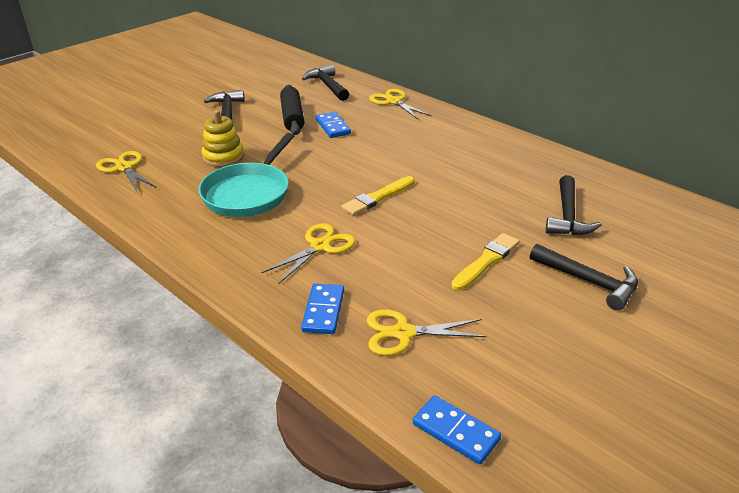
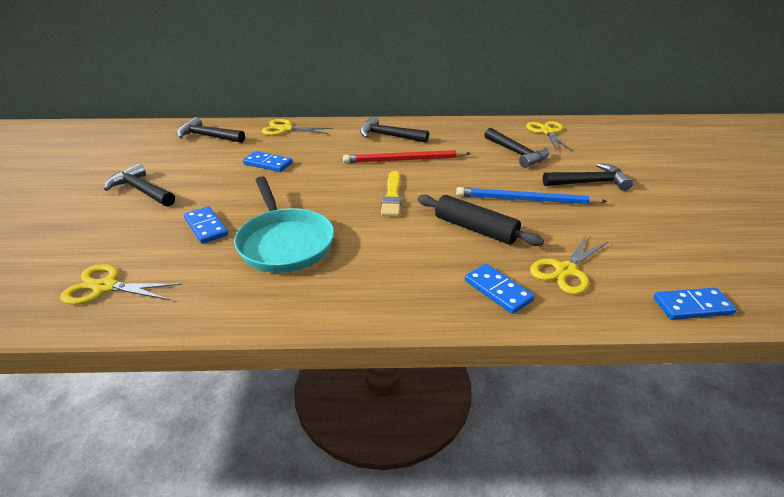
camera: 45 degrees left, 0 degrees up
(223, 157) = (206, 227): yellow stacking toy -> blue domino
(292, 117) = (218, 170): black rolling pin -> black rolling pin (475, 229)
(320, 246) = (414, 249): yellow scissors -> yellow scissors (547, 132)
(443, 172) = (404, 160): none -> red pencil
(469, 143) = (388, 136): none -> black hammer
(486, 261) = (526, 200): yellow brush -> blue pencil

